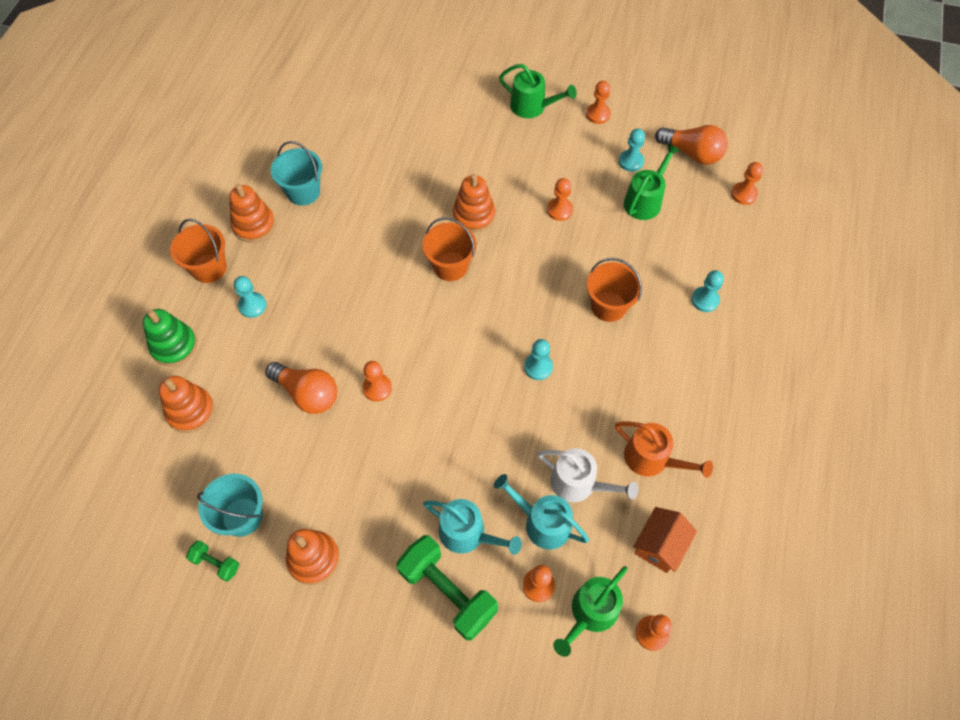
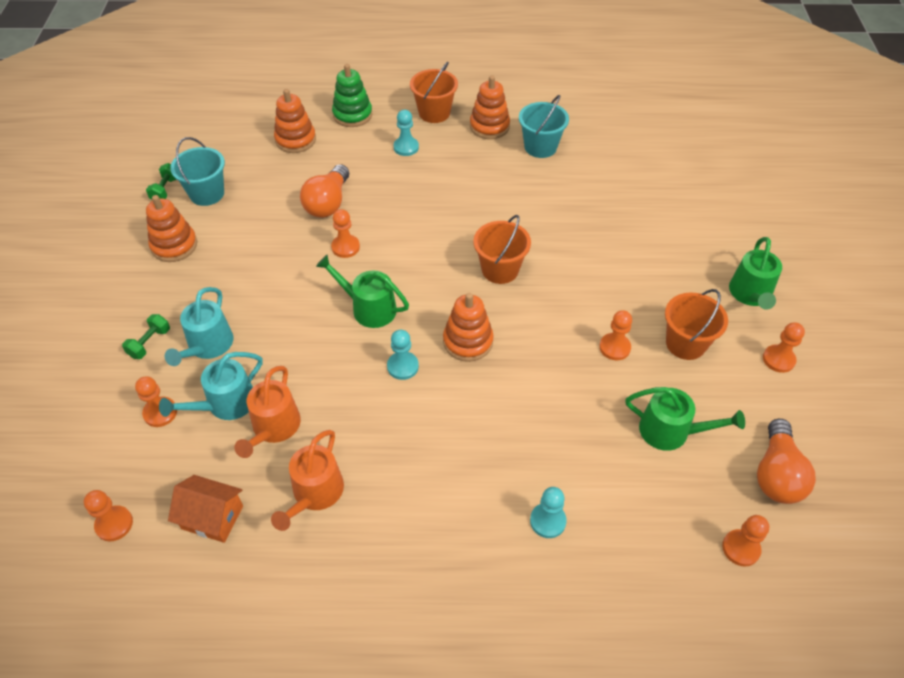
camera: 75 degrees right, 10 degrees down
(447, 592) = (149, 343): green dumbbell -> green dumbbell, size x0.48
(474, 215) = (571, 275): orange stacking toy -> orange stacking toy (468, 341)
(542, 523) = (226, 404): turquoise watering can -> turquoise watering can turned 150 degrees counterclockwise
(578, 483) = (274, 427): white watering can -> orange watering can
(590, 612) = (134, 463): green watering can -> green watering can (369, 308)
(608, 306) = (501, 418): orange bucket -> orange bucket (685, 343)
(631, 161) = (724, 406): turquoise pawn -> none

